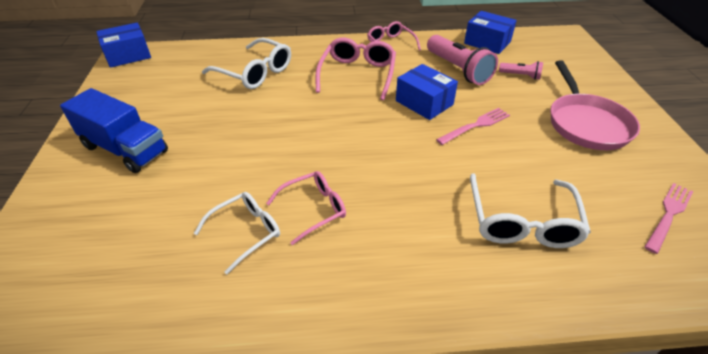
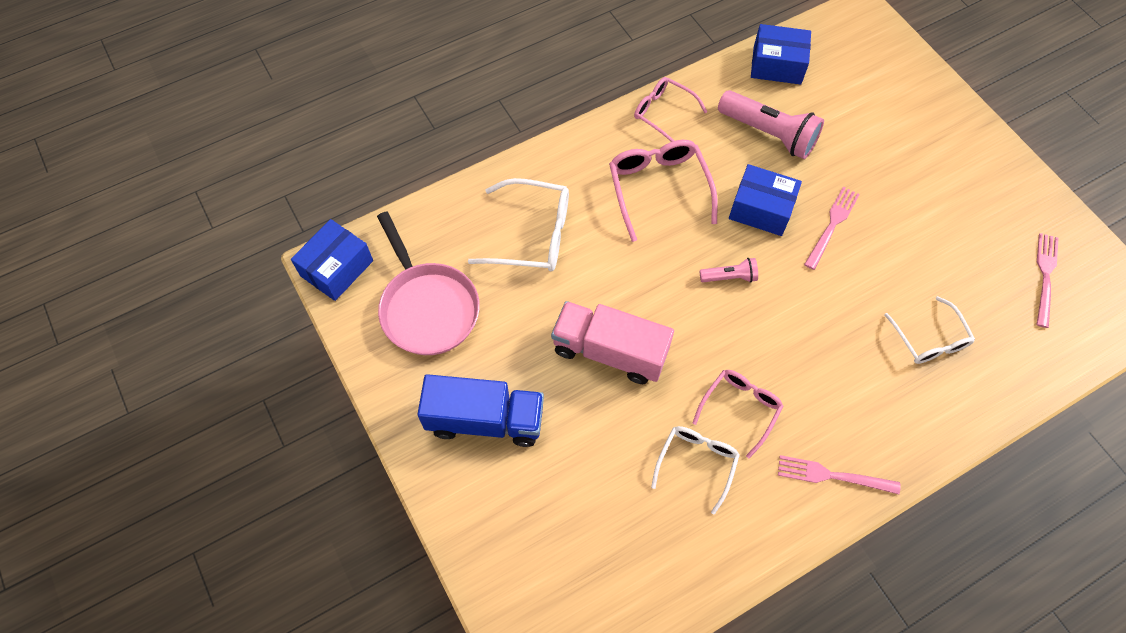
camera: 25 degrees left, 20 degrees up
(246, 142) = (609, 351): none -> pink truck
(358, 290) = (832, 476): none -> pink fork
(520, 76) = (842, 118): pink flashlight -> pink flashlight (729, 277)
(522, 222) = (929, 340): white glasses -> white glasses, size x0.66
(586, 123) = (938, 176): pink pan -> pink pan (427, 307)

